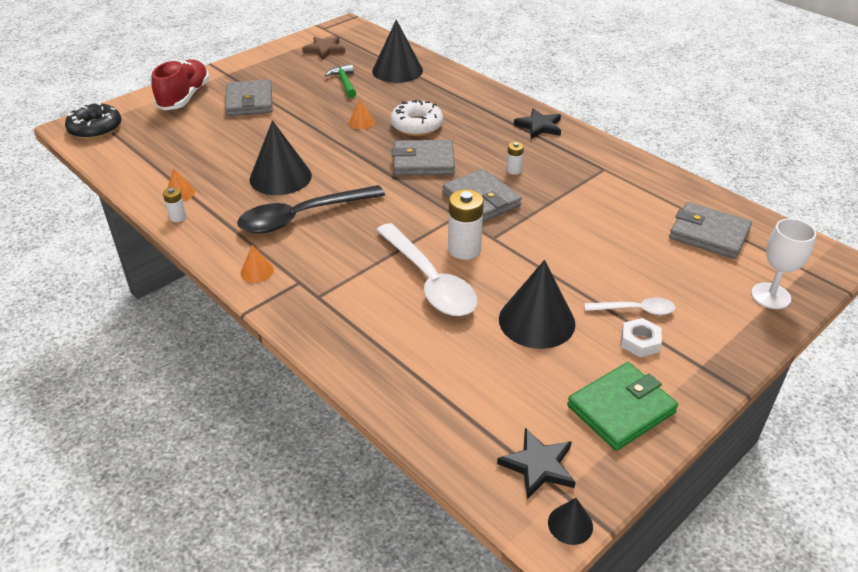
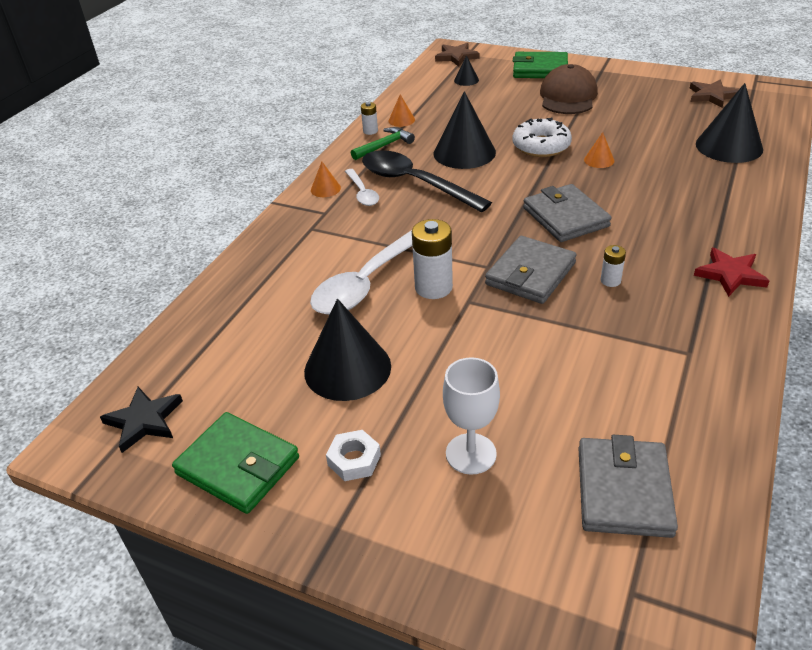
camera: 70 degrees right, 0 degrees up
(95, 128) = (456, 57): black donut -> brown star
(184, 97) = (540, 69): red shoe -> green wallet
(249, 102) = (568, 96): grey wallet -> brown cap
(344, 83) = (662, 127): green hammer -> green hammer (384, 146)
(416, 125) = (630, 192): white donut -> white donut (541, 146)
(539, 126) = (730, 274): black star -> red star
(570, 524) = (77, 460): black cone -> black cone (466, 80)
(635, 310) = (409, 444): white spoon -> white spoon (362, 193)
(770, 296) = (524, 587): white goblet -> white goblet (471, 454)

